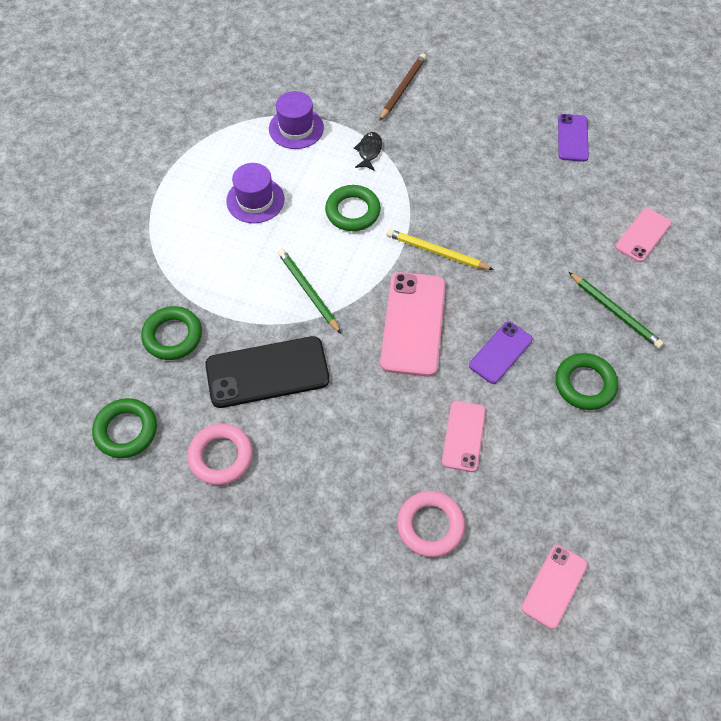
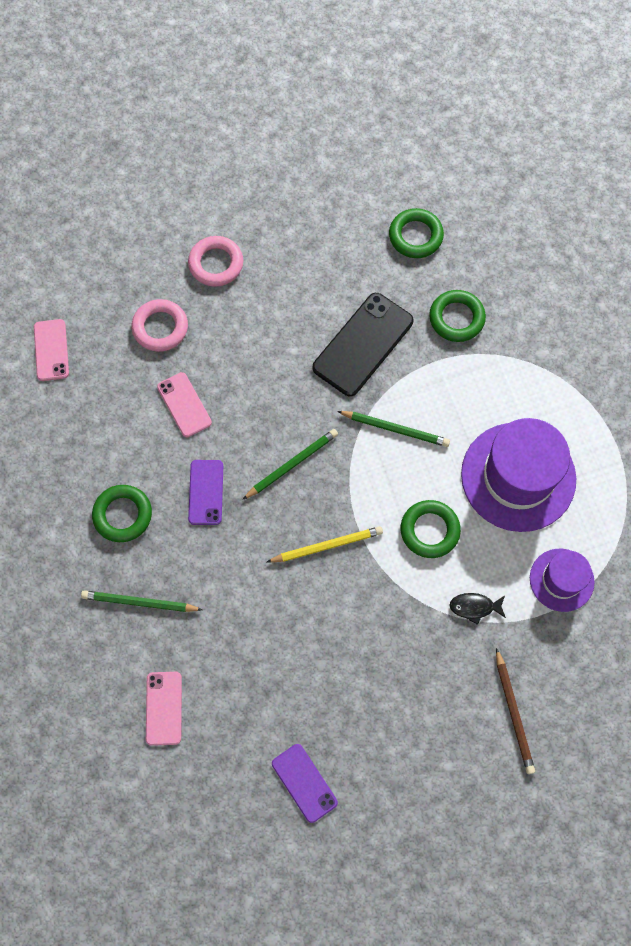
camera: 140 degrees right, 10 degrees up
(221, 456) = (337, 267): pink ring -> pink ring (216, 264)
(255, 200) = (518, 476): purple hat -> purple hat, size x1.83
(369, 151) = (474, 607): black fish -> black fish turned 120 degrees clockwise
(413, 324) = (292, 465): pink phone -> green pencil

